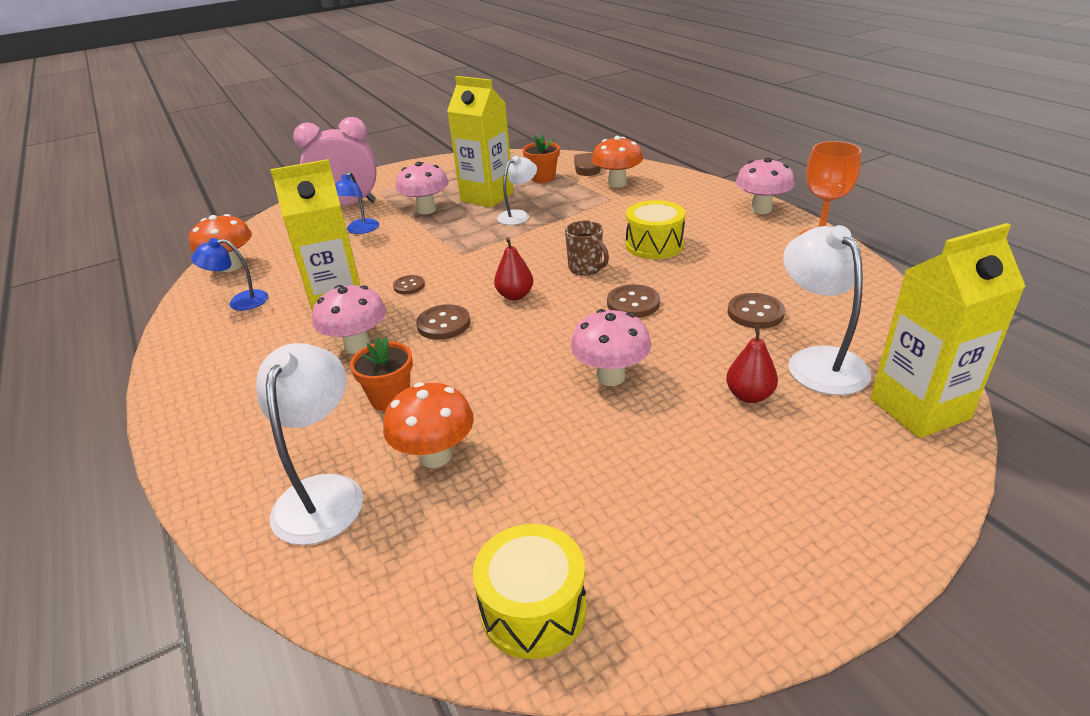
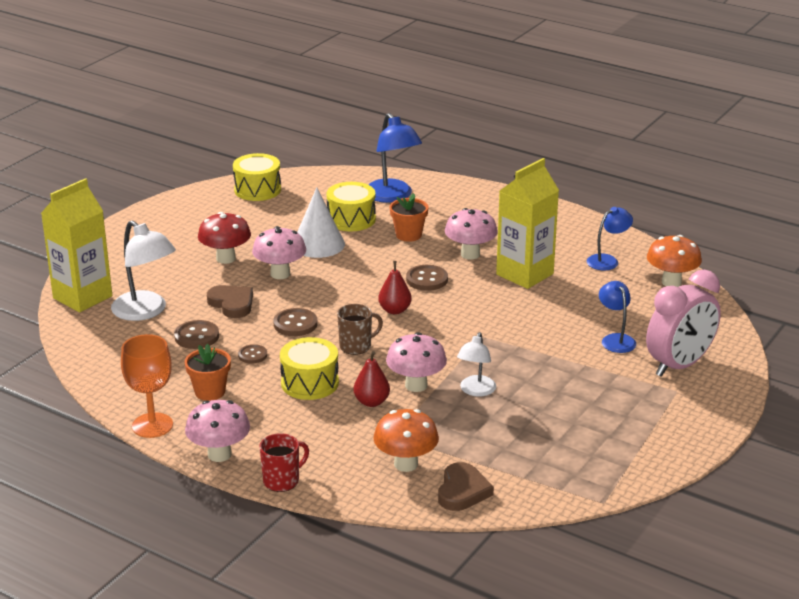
camera: 150 degrees right, 5 degrees down
(323, 493) = (392, 196): white lamp -> blue lamp
(409, 286) = (491, 299): brown button -> brown button (252, 355)
(426, 210) = (583, 377): pink mushroom -> pink mushroom (416, 385)
(435, 456) = (351, 219): orange mushroom -> yellow drum
(487, 197) = (539, 410): yellow carton -> none
(524, 416) = (318, 244): none -> white cone
(543, 178) = (506, 455): orange flower pot -> orange flower pot (210, 392)
(586, 268) = (356, 346): brown mug -> brown mug turned 135 degrees clockwise
(676, 427) = (226, 258): none -> red mushroom
(696, 346) = (232, 304): none -> brown heart
(716, 188) = (282, 481): none -> red mug
(749, 395) = (187, 282): red pear -> red pear (371, 402)

